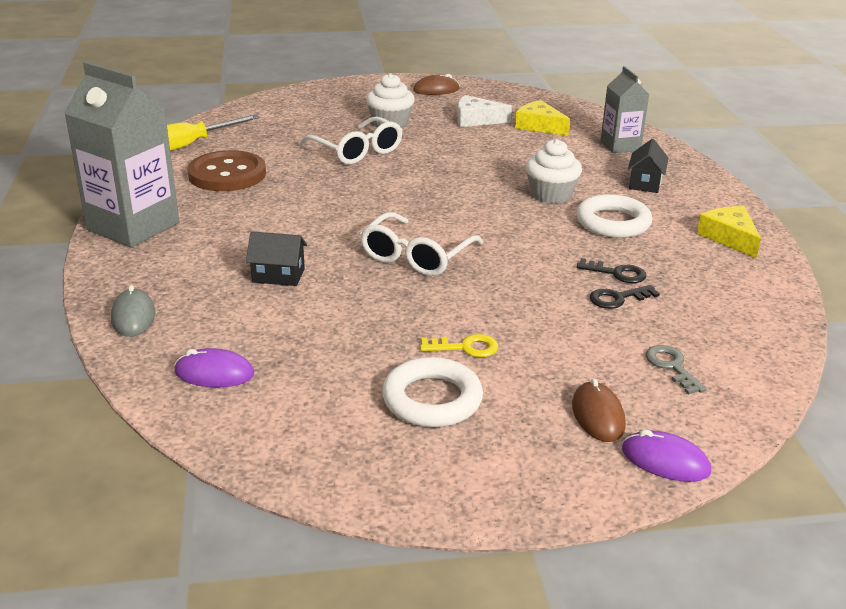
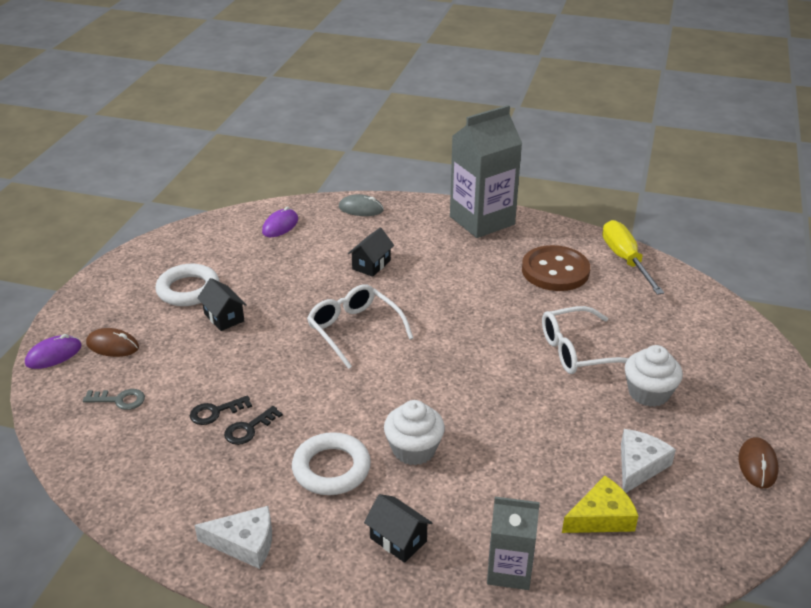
camera: 115 degrees right, 5 degrees up
(465, 347) = (224, 317): yellow key -> black house
(618, 298) = (215, 412): black key -> black key turned 120 degrees counterclockwise
(729, 238) = (245, 543): yellow cheese -> white cheese

